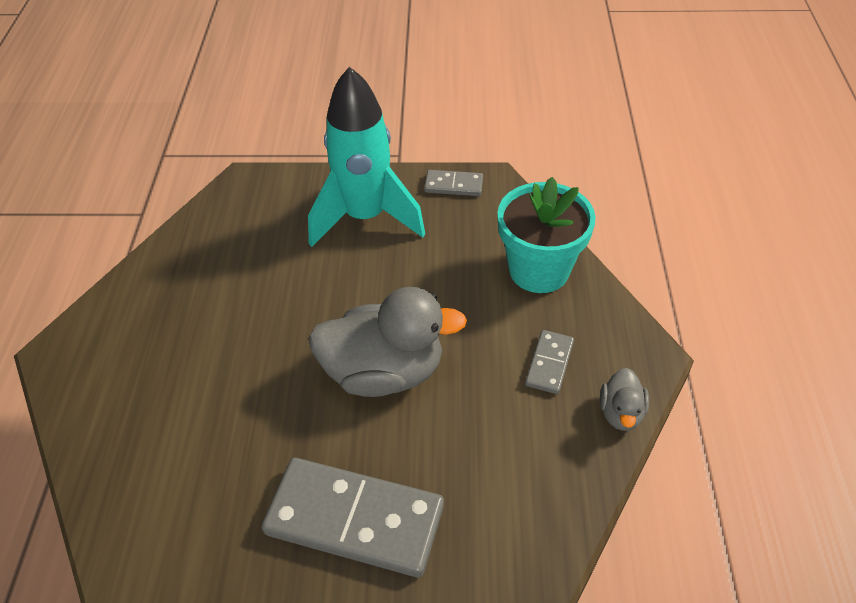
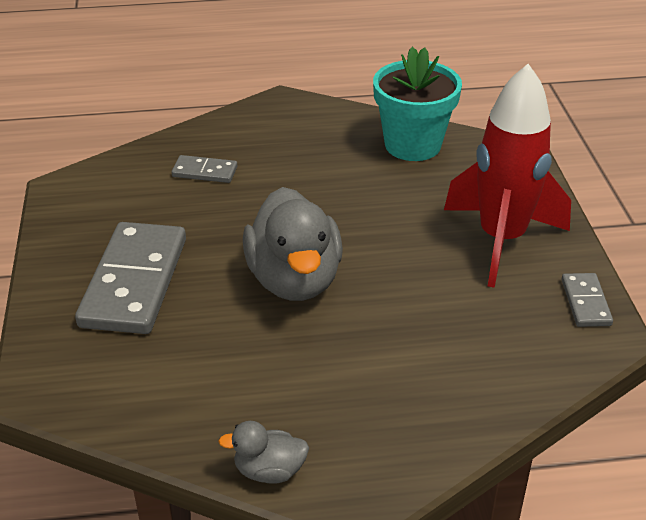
camera: 80 degrees right, 10 degrees down
(365, 217) = (501, 240): turquoise rocket -> red rocket
(539, 270) = (470, 388): turquoise flower pot -> turquoise flower pot (412, 145)
(549, 363) = (328, 404): grey domino -> grey domino (204, 172)

